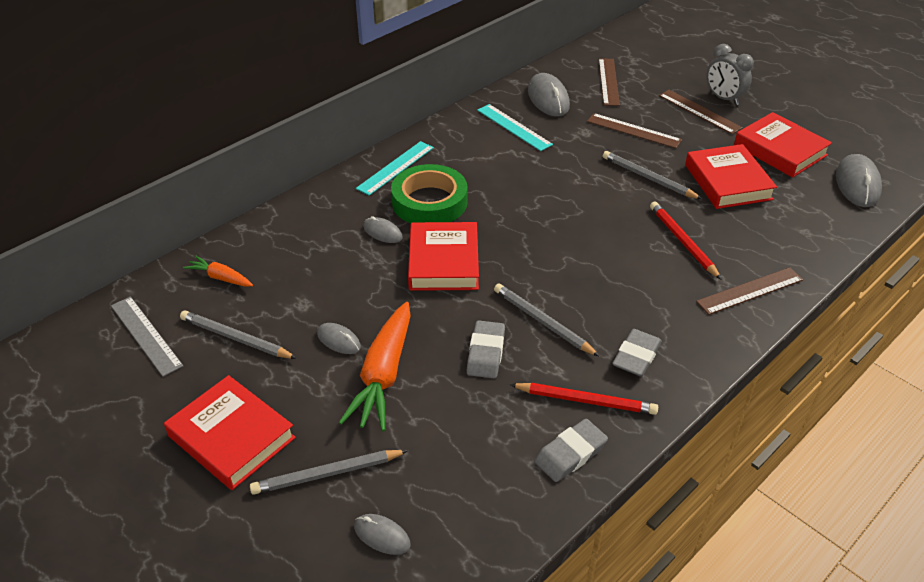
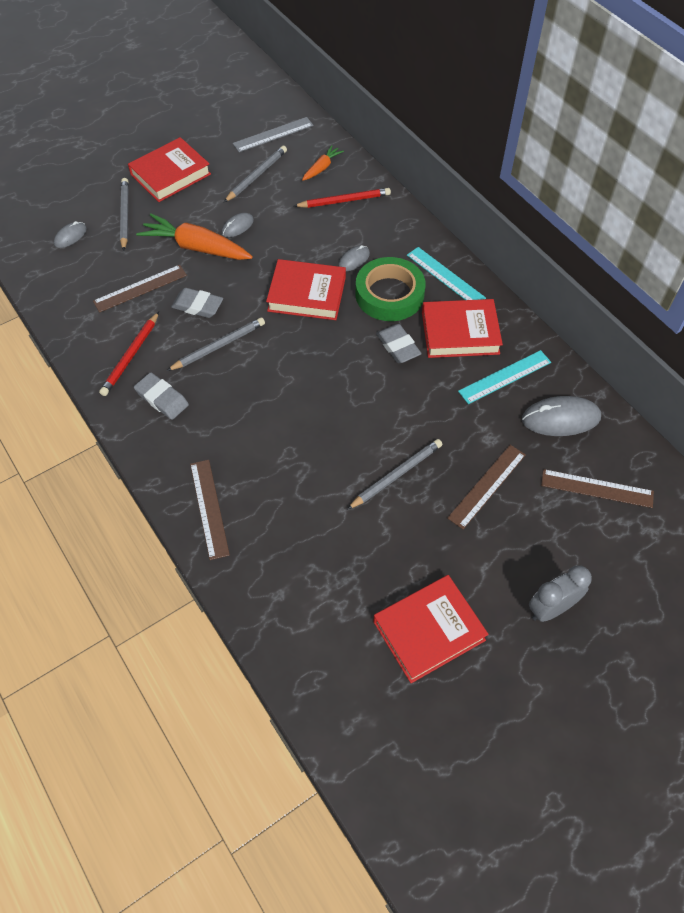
camera: 100 degrees right, 15 degrees up
(570, 454) = (89, 337): grey eraser -> grey eraser (398, 346)
(682, 241) = (290, 475): red pencil -> red pencil (344, 201)
(699, 111) = (522, 569): brown ruler -> brown ruler (140, 288)
(728, 182) = (376, 549): red book -> red book (460, 333)
(857, 184) = (348, 691): grey mouse -> none

